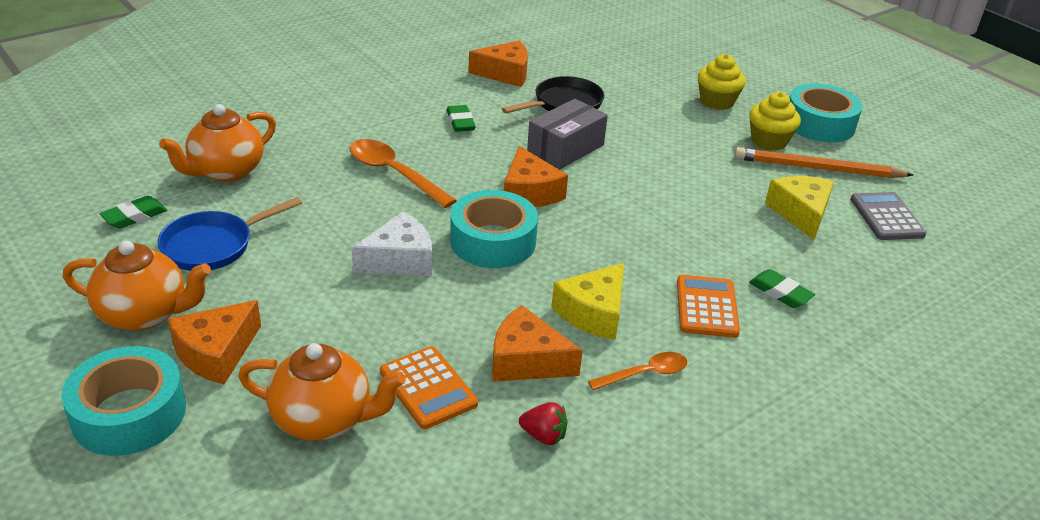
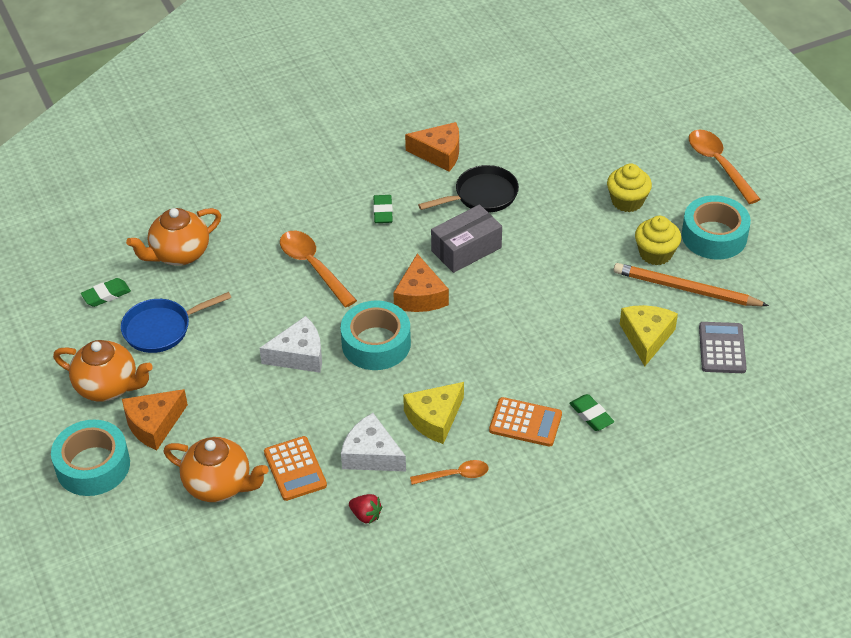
camera: 15 degrees right, 10 degrees up
(526, 361) = (371, 455): orange cheese -> white cheese
(706, 307) = (525, 422): orange calculator -> orange calculator turned 90 degrees clockwise
(790, 71) = (718, 165): none -> orange spoon

